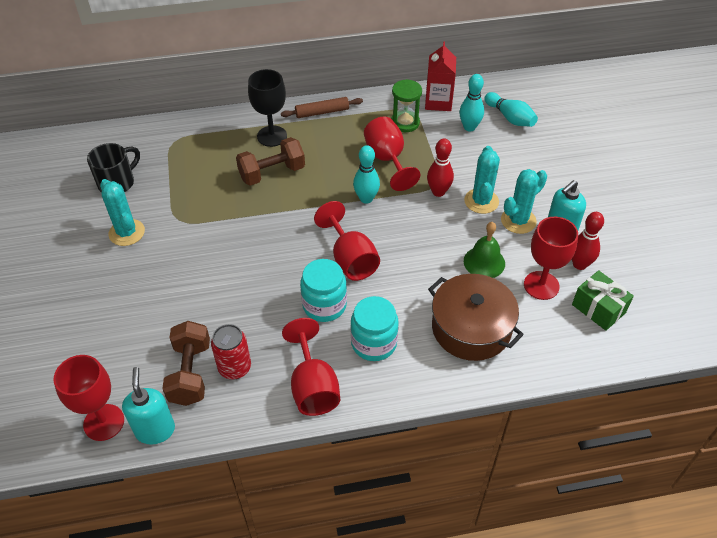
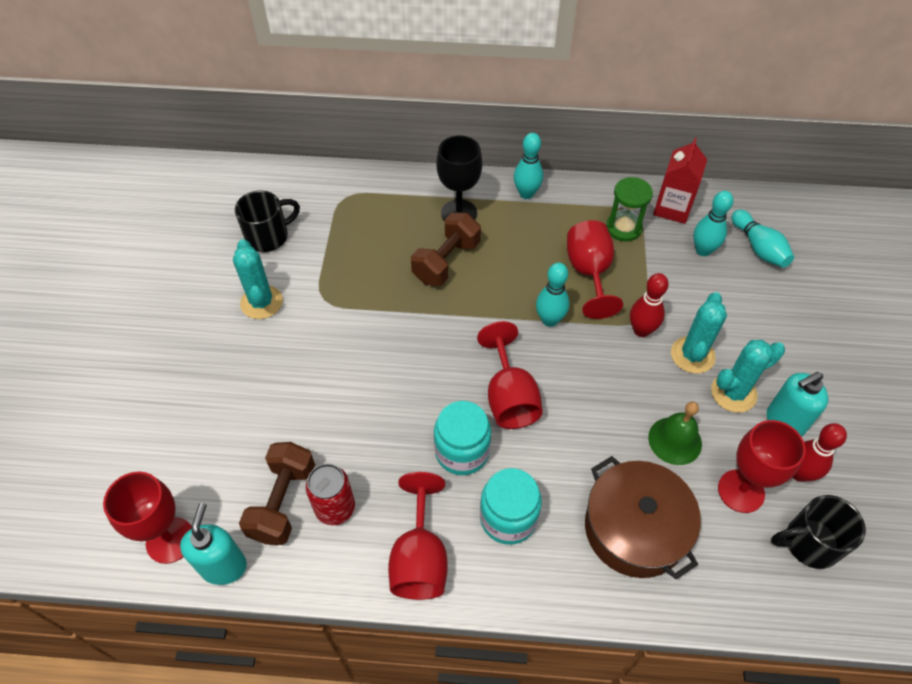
camera: 15 degrees right, 5 degrees up
(272, 173) = (446, 262): brown dumbbell -> brown dumbbell turned 45 degrees counterclockwise
(322, 112) = (526, 194): brown rolling pin -> turquoise bowling pin
(598, 308) = (809, 543): green gift -> black mug

